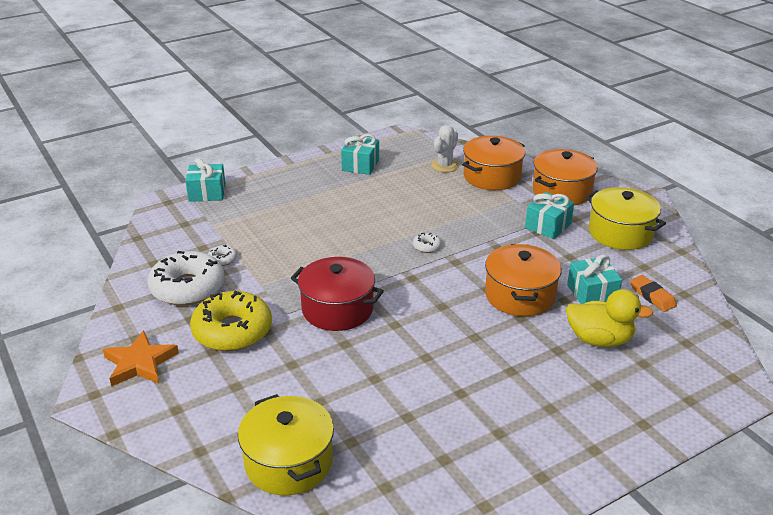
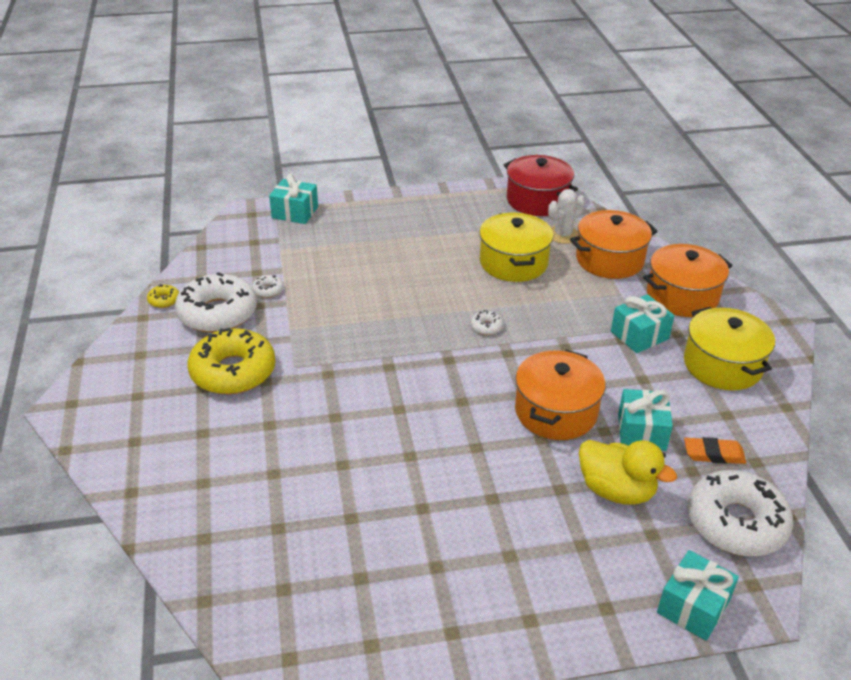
camera: 20 degrees right, 5 degrees up
(130, 288) = (164, 300): none -> yellow donut
(139, 363) = (129, 382): orange star -> none
(289, 462) = (205, 530): yellow pot -> yellow pot (513, 262)
(337, 309) = (350, 375): red pot -> red pot (537, 200)
(360, 165) = (470, 214): turquoise gift -> turquoise gift (693, 606)
(652, 296) = (713, 454): orange eraser -> orange eraser turned 75 degrees counterclockwise
(696, 339) = (736, 523): none -> white donut

